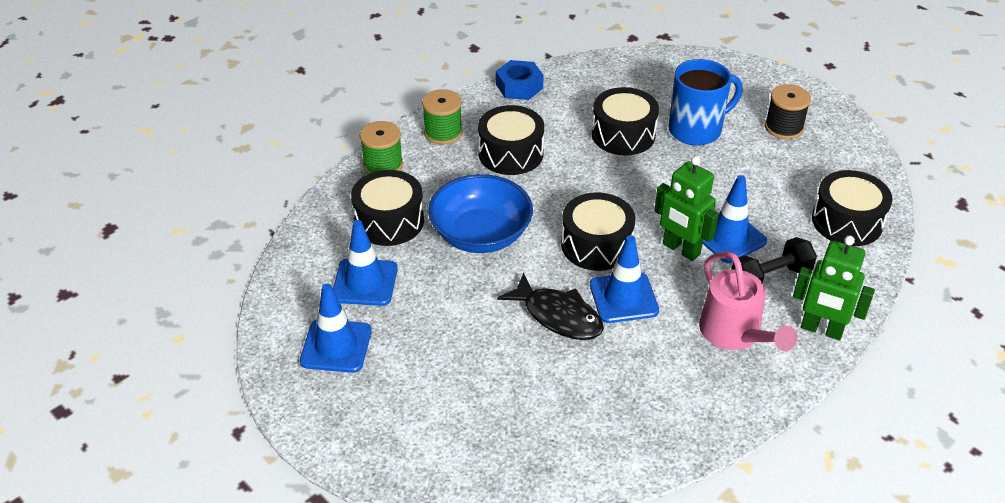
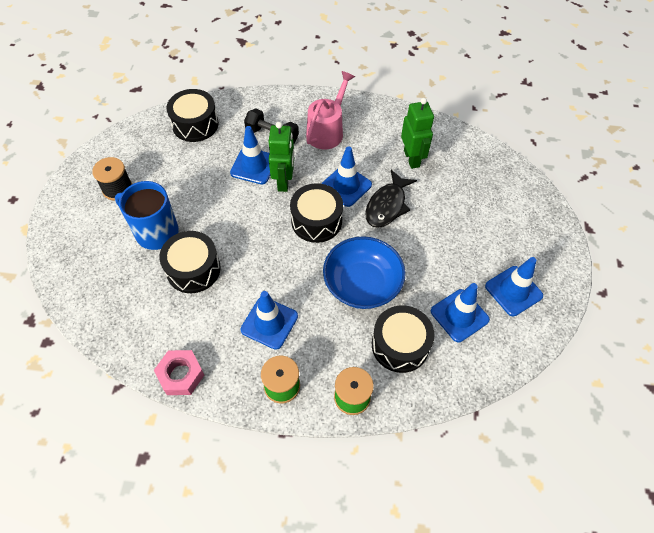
camera: 130 degrees left, 15 degrees up
(511, 153) = (269, 323): black drum -> blue traffic cone
(519, 86) = (181, 375): blue nut -> pink nut
(558, 316) = (387, 205): black fish -> black fish turned 150 degrees counterclockwise
(821, 330) = (293, 102): green robot -> green robot (412, 158)

